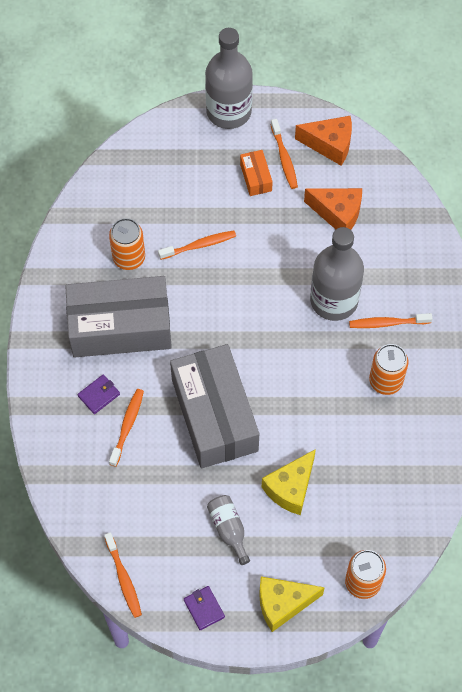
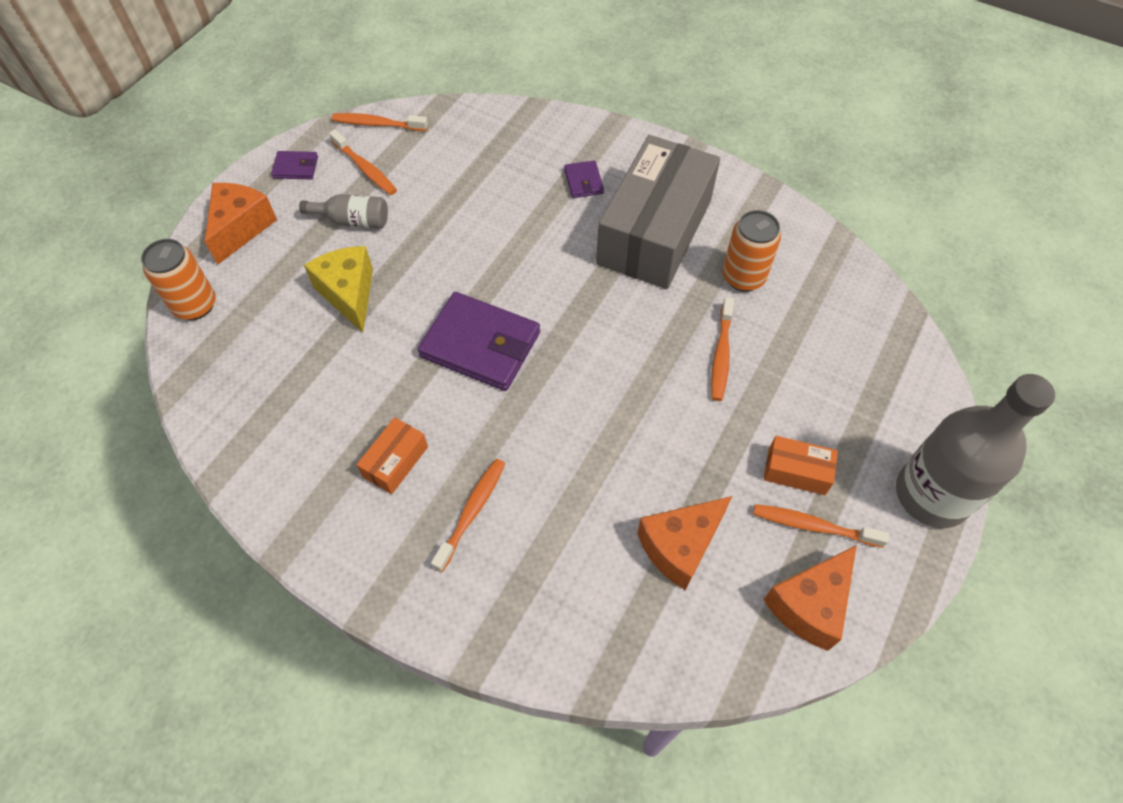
camera: 120 degrees right, 5 degrees down
(127, 426) = (531, 190): orange toothbrush -> orange toothbrush (365, 169)
(214, 415) = (486, 267): grey box -> none
(278, 382) = (480, 345): none -> purple wallet
(282, 604) = (241, 228): yellow cheese -> orange cheese
(334, 300) = (548, 465): grey bottle -> none
(385, 381) = (395, 462): orange can -> orange box

